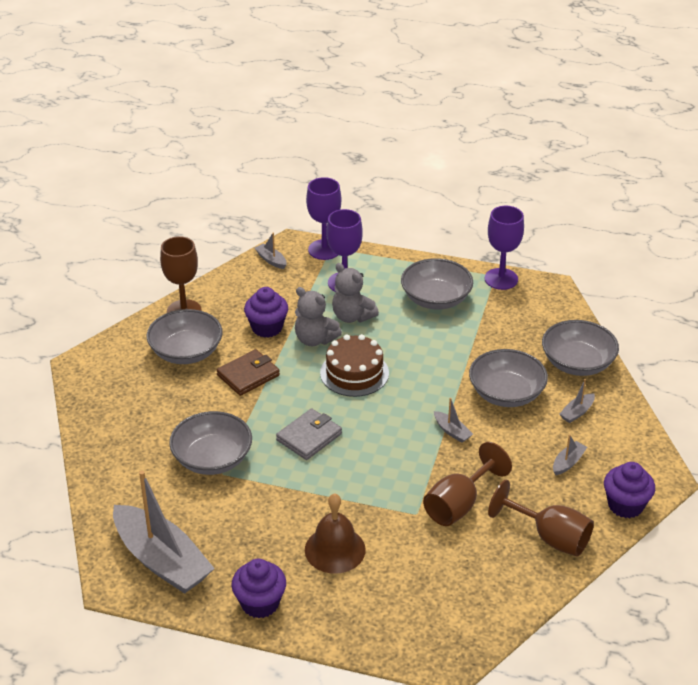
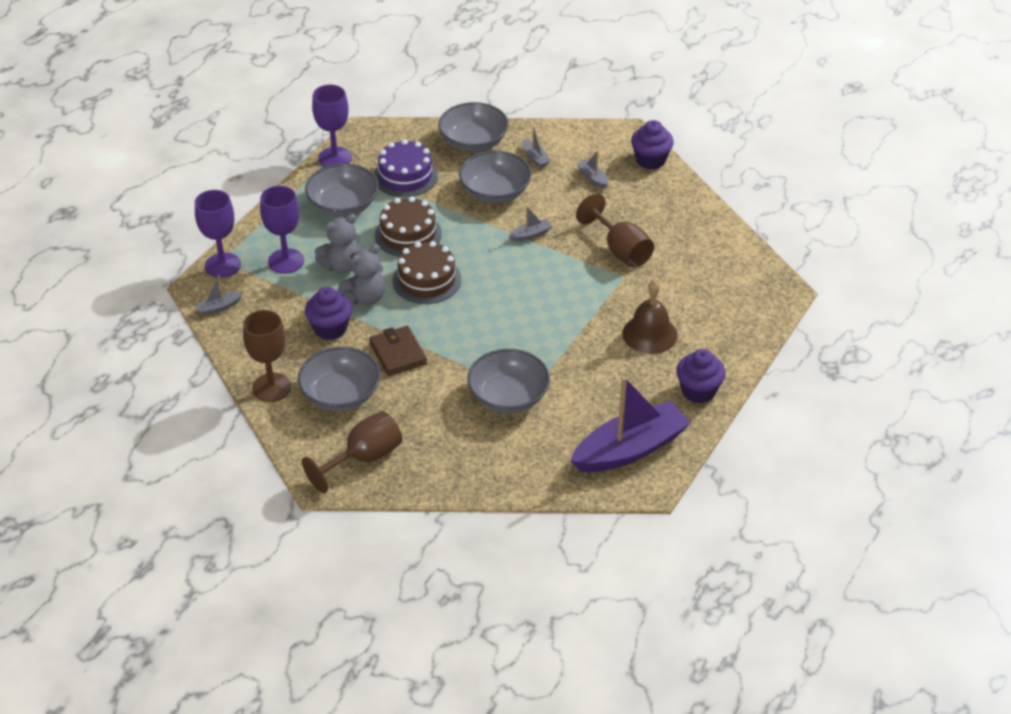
camera: 75 degrees left, 5 degrees up
(162, 560) = (630, 449): grey boat -> purple boat
(309, 437) = (503, 326): grey wallet -> none
(413, 348) = (408, 234): none -> brown cake
(498, 328) = (405, 176): none -> purple cake
(550, 537) = (672, 208): brown goblet -> brown goblet (364, 458)

